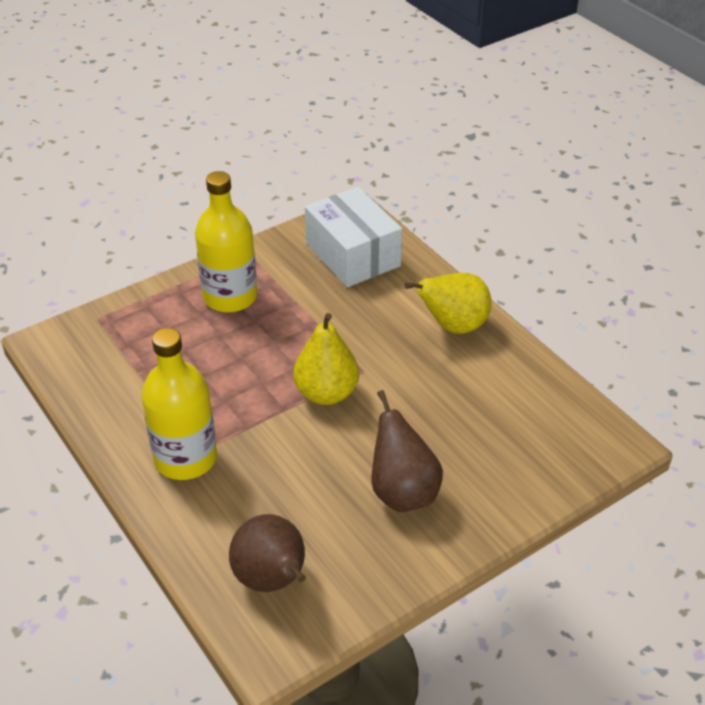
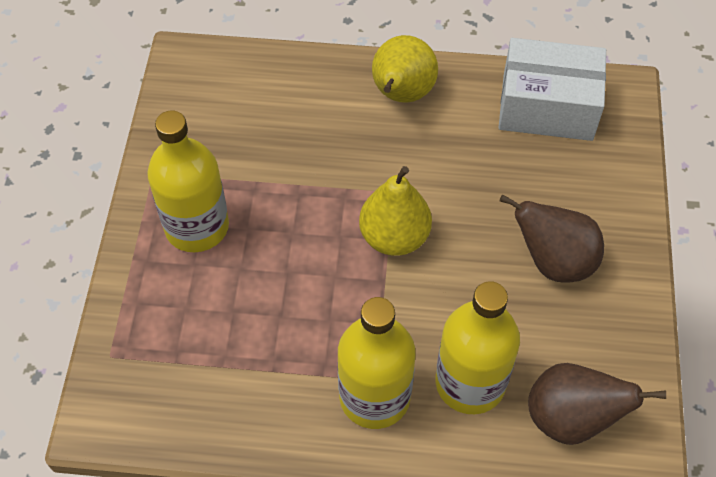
camera: 50 degrees left, 15 degrees up
(246, 503) = (470, 383): none -> yellow bottle
(352, 255) = (239, 98): white box -> white box (547, 107)

